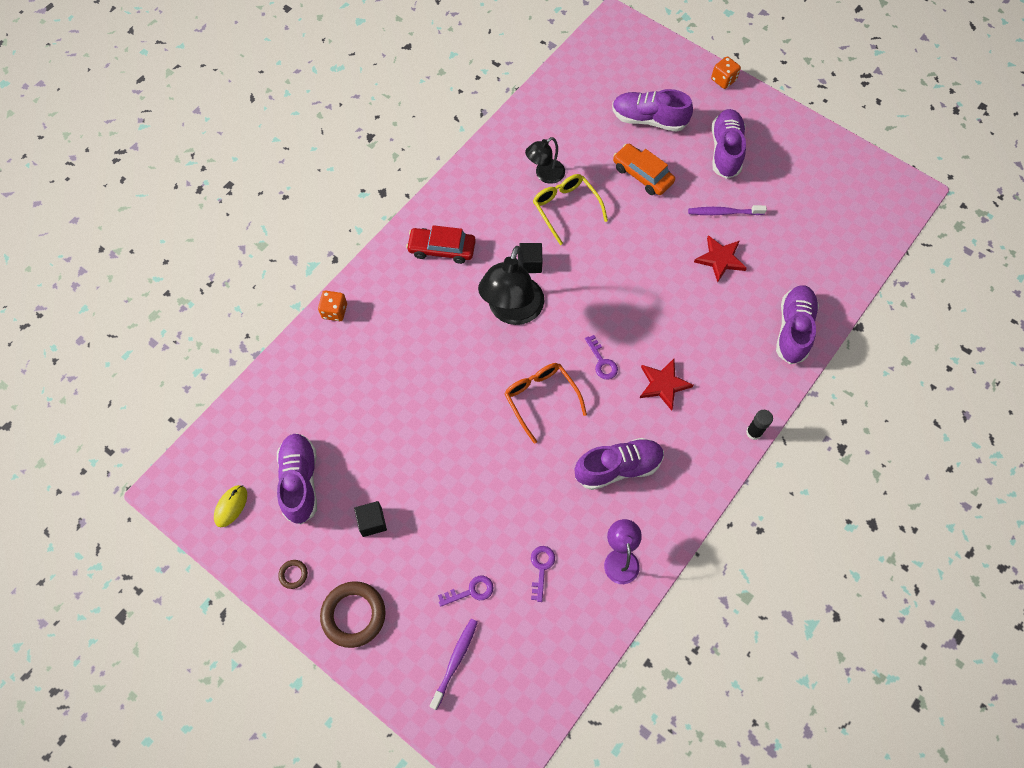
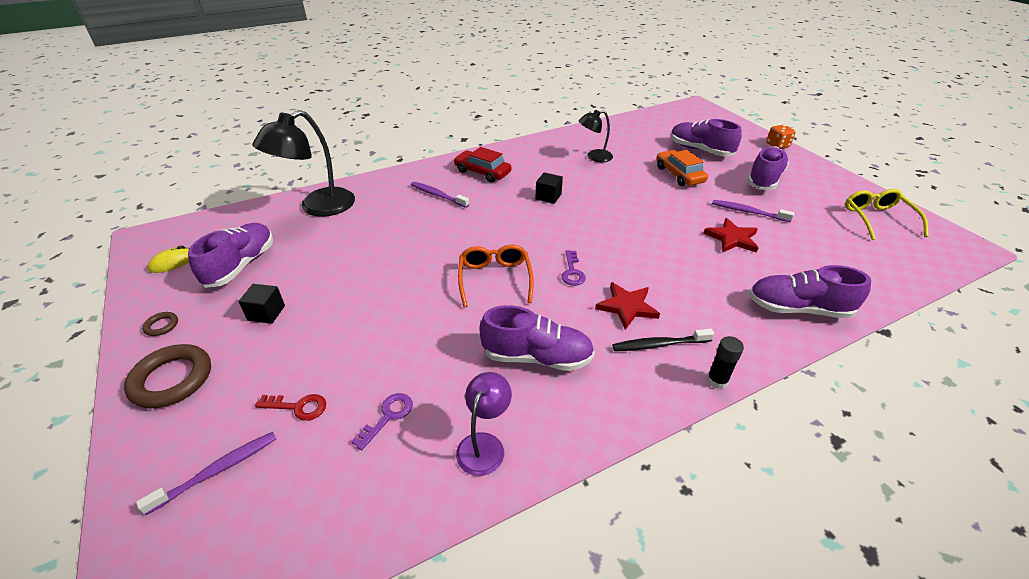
camera: 25 degrees right, 25 degrees down
(334, 311) = (372, 181): orange dice -> none
(419, 306) = (438, 195): none -> purple toothbrush
(471, 591) = (298, 407): purple key -> red key
(512, 311) = (512, 218): black lamp -> black lamp (318, 207)
(566, 208) = (600, 176): yellow glasses -> yellow glasses (877, 219)
(702, 415) = (659, 345): none -> black toothbrush
(793, 329) = (798, 309): purple shoe -> purple shoe turned 120 degrees counterclockwise

